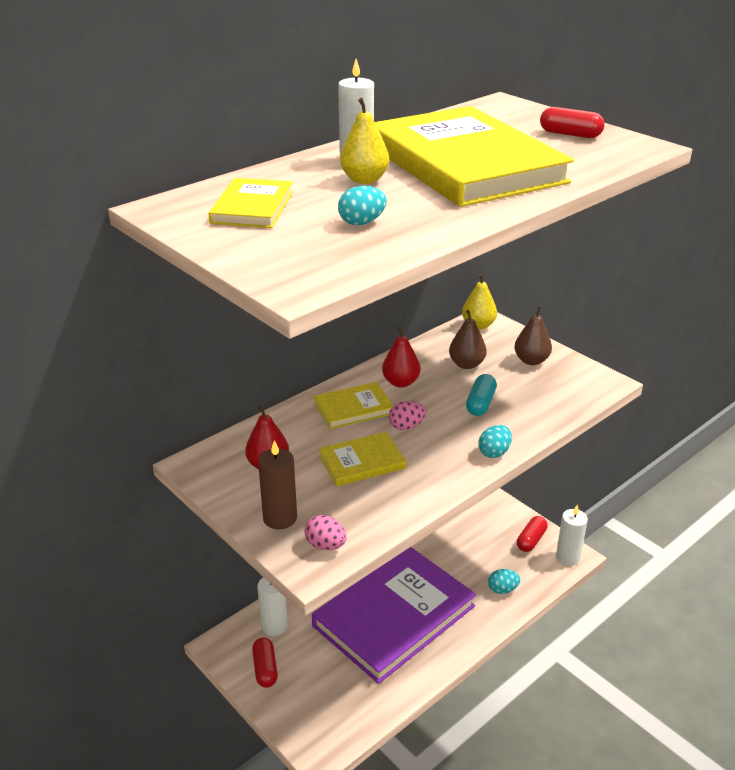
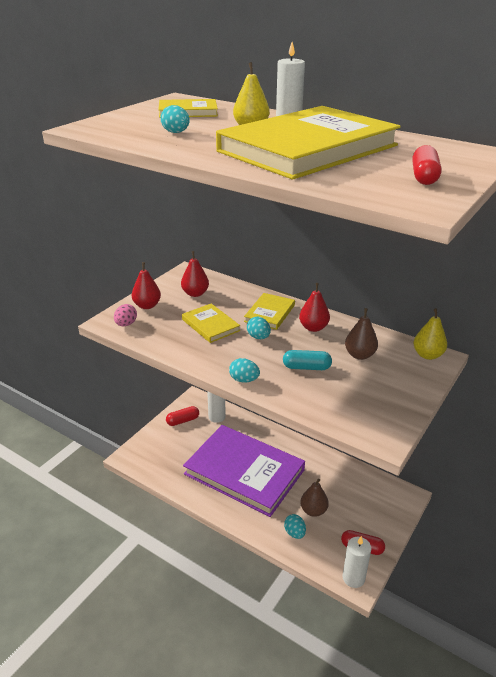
camera: 75 degrees right, 0 degrees up
(280, 518) = (147, 306): brown candle -> red pear
(353, 408) = (270, 313): yellow book -> yellow book turned 60 degrees clockwise
(406, 426) = (258, 337): pink egg -> turquoise egg
(531, 360) = (390, 389): brown pear -> brown pear (313, 510)

